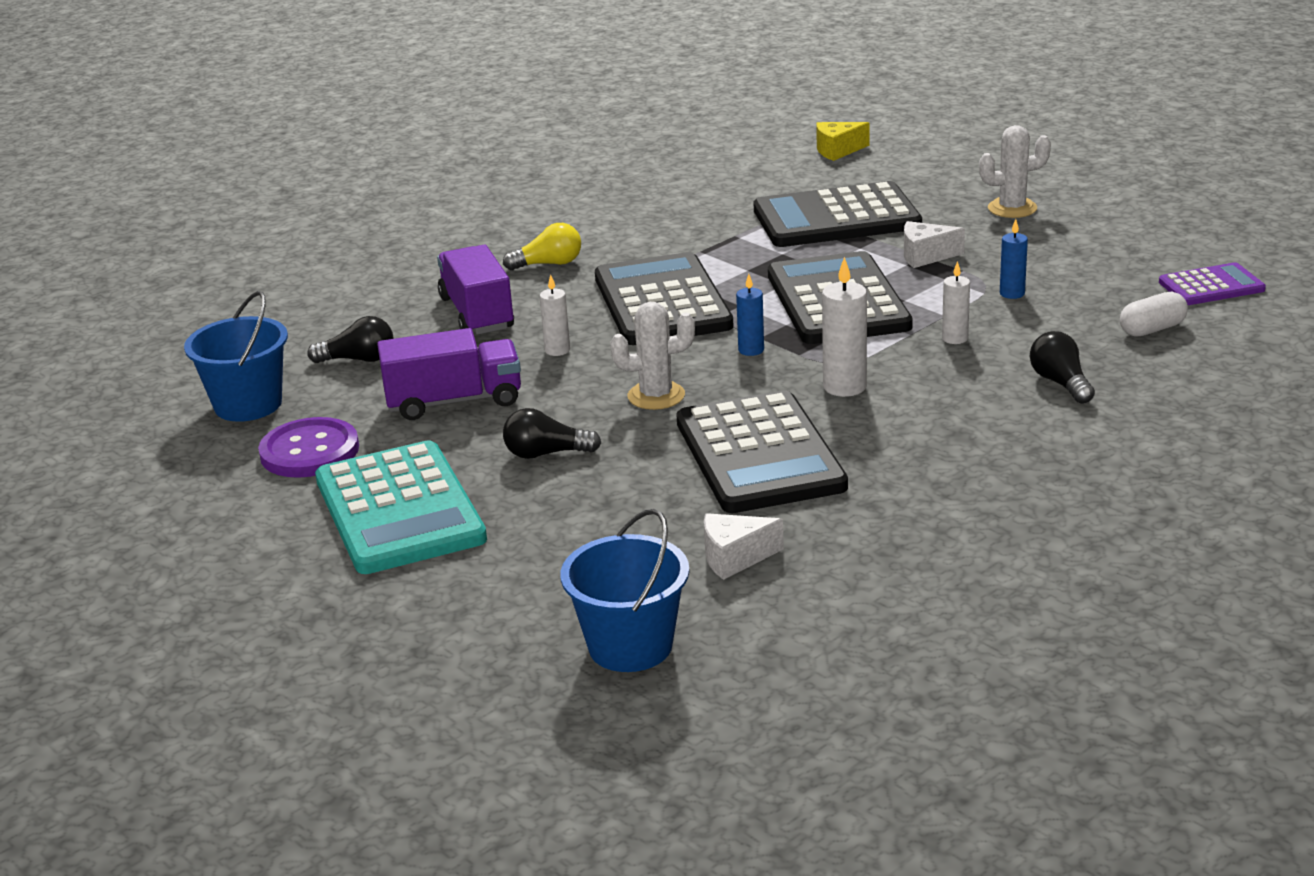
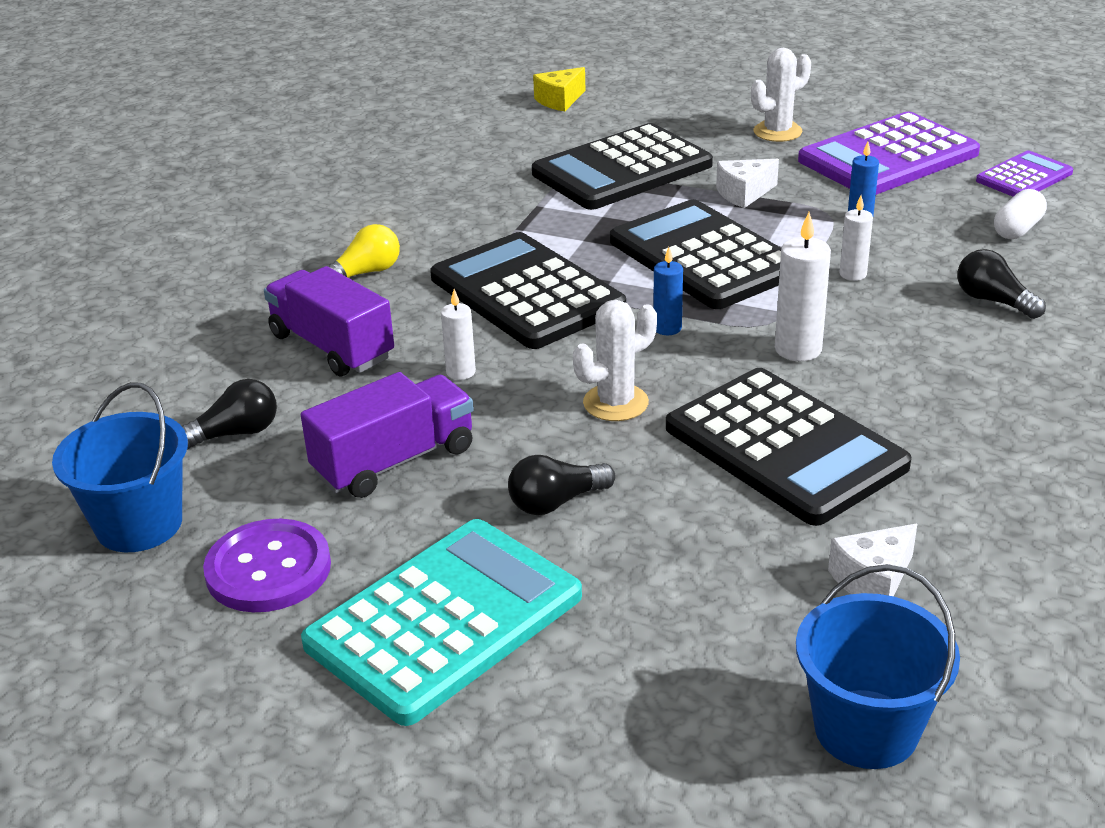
camera: 25 degrees left, 5 degrees up
(399, 509) = (444, 620): turquoise calculator -> turquoise calculator turned 90 degrees counterclockwise
(1095, 247) = (888, 157): none -> purple calculator

